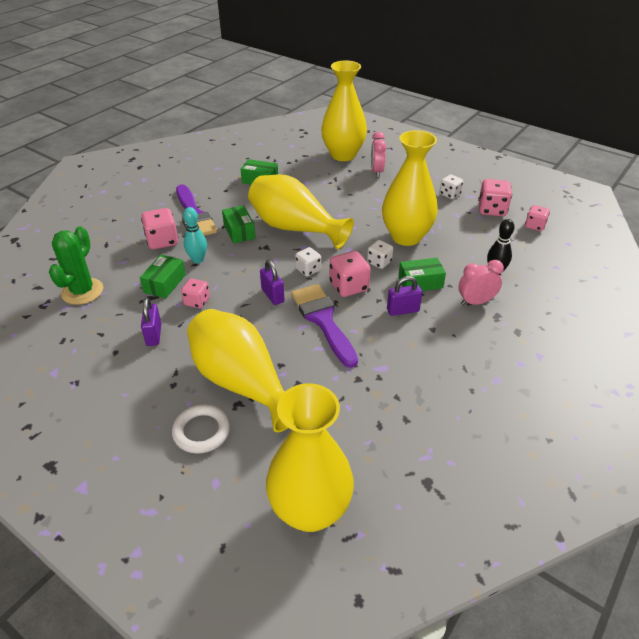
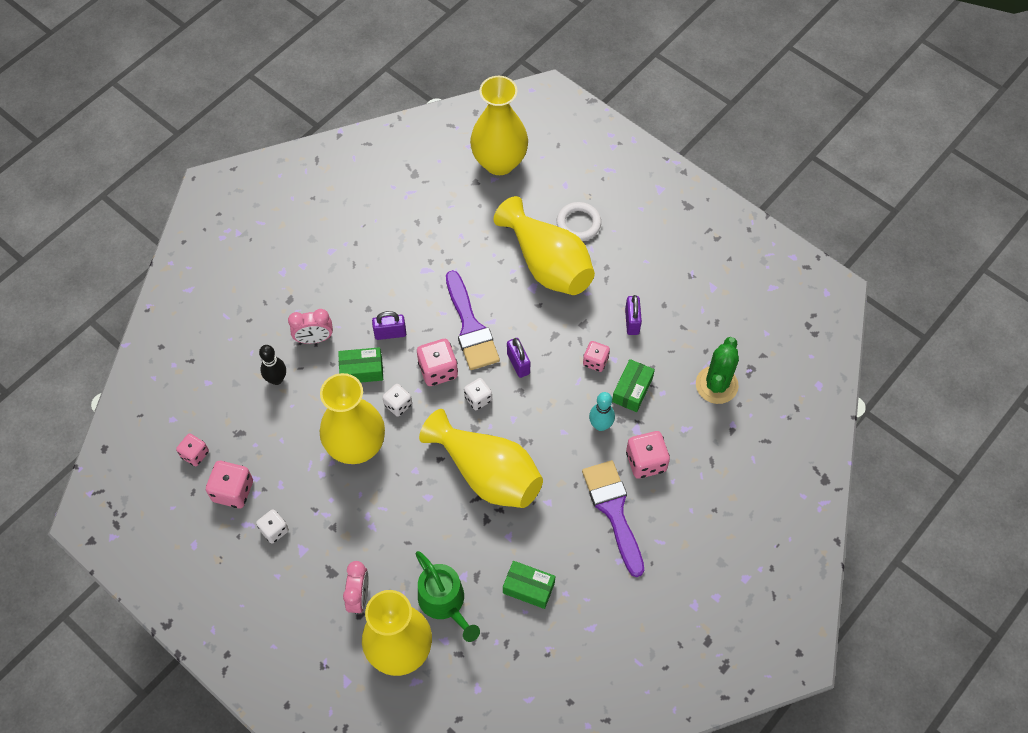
camera: 175 degrees left, 20 degrees up
(239, 231) = (555, 473): green box -> none
(317, 172) = (445, 602): none -> green watering can

